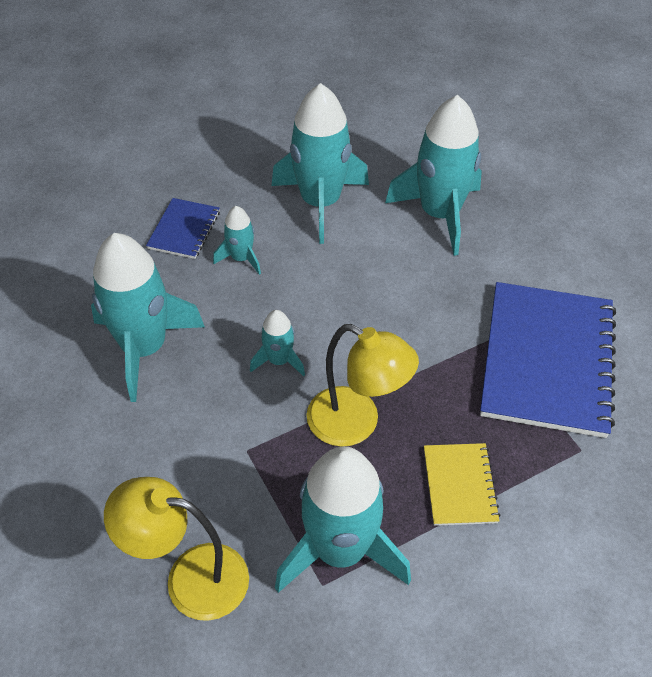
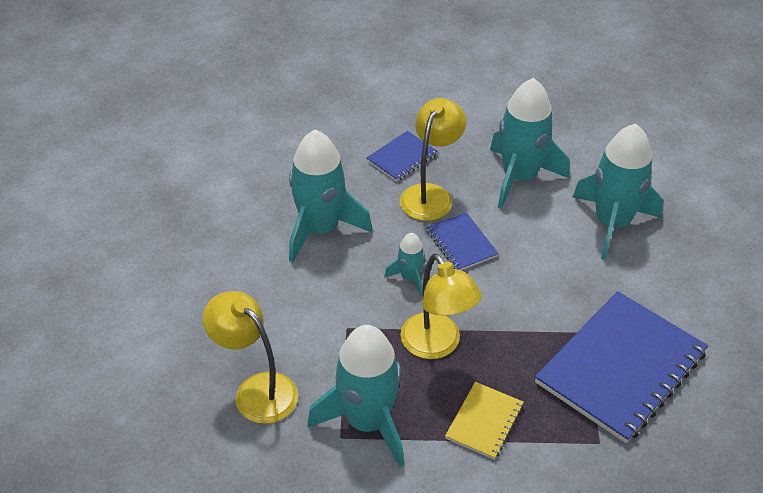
camera: 30 degrees right, 5 degrees down
(241, 258) = (430, 195): turquoise rocket -> yellow lamp
(308, 298) = (461, 243): none -> blue notebook

